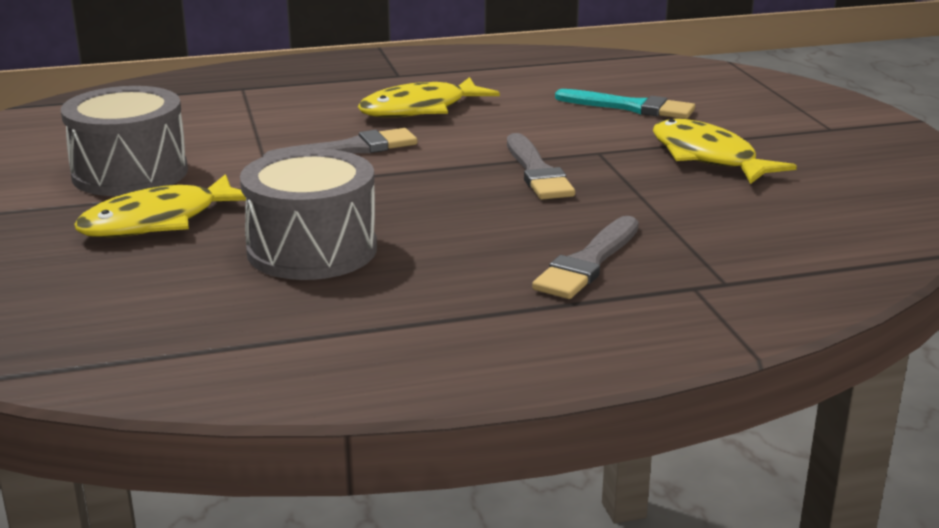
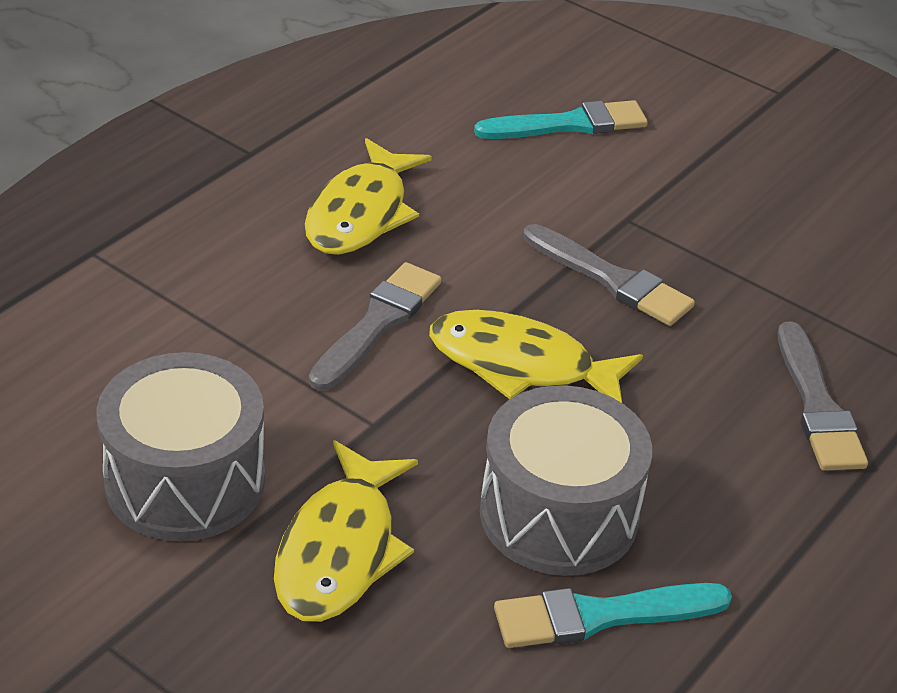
camera: 40 degrees left, 15 degrees up
(256, 297) = (601, 615): none -> turquoise brush
(708, 157) = (732, 187): yellow fish -> yellow fish (521, 365)

